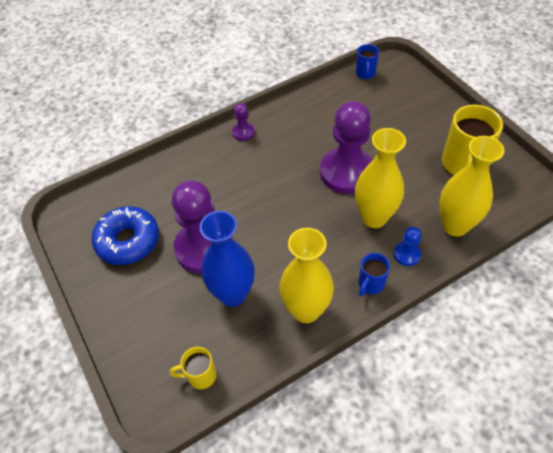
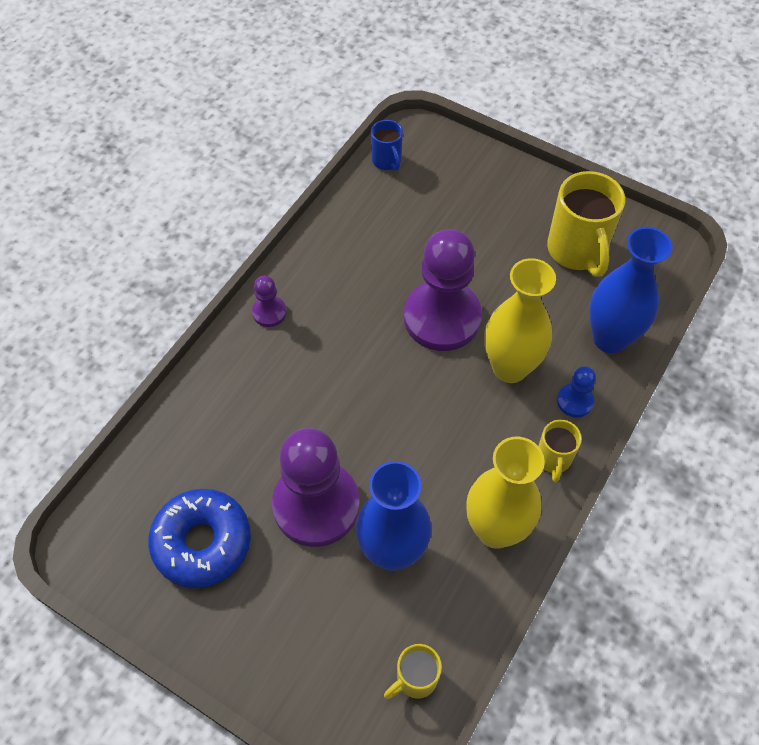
camera: 30 degrees left, 5 degrees up
(370, 284) = (553, 459): blue mug -> yellow mug
(455, 225) = (610, 338): yellow vase -> blue vase

